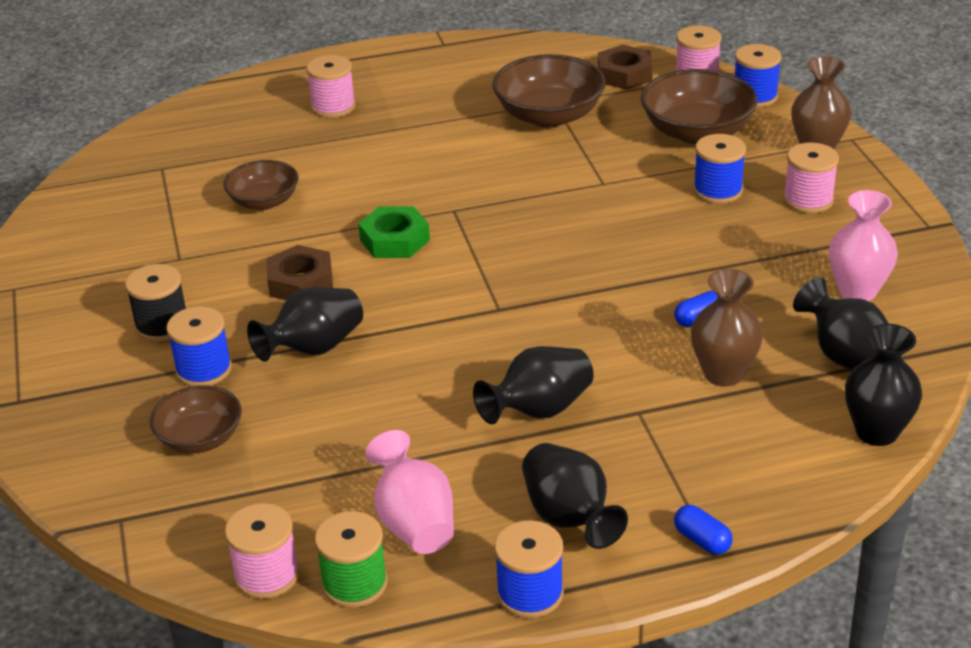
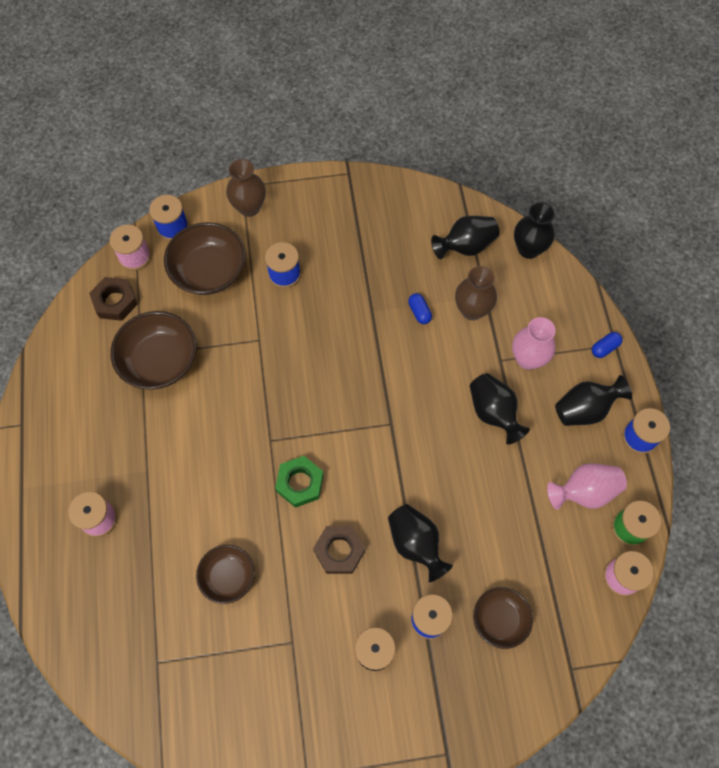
camera: 85 degrees left, 30 degrees up
(808, 200) = (307, 227): pink spool -> none
(857, 291) = (405, 225): pink vase -> pink vase (528, 359)

